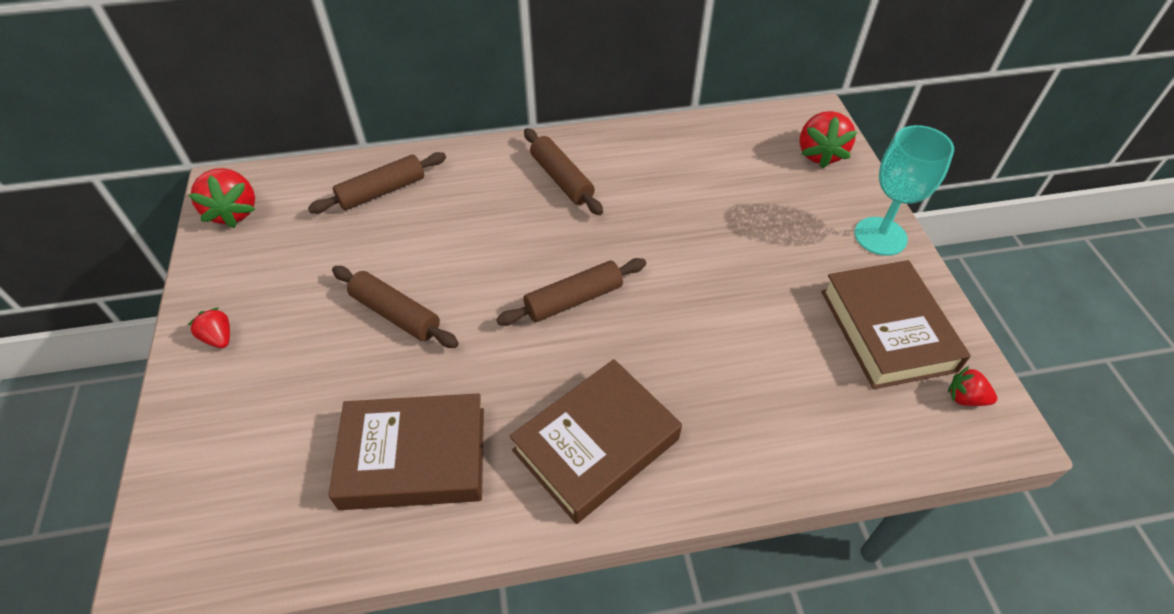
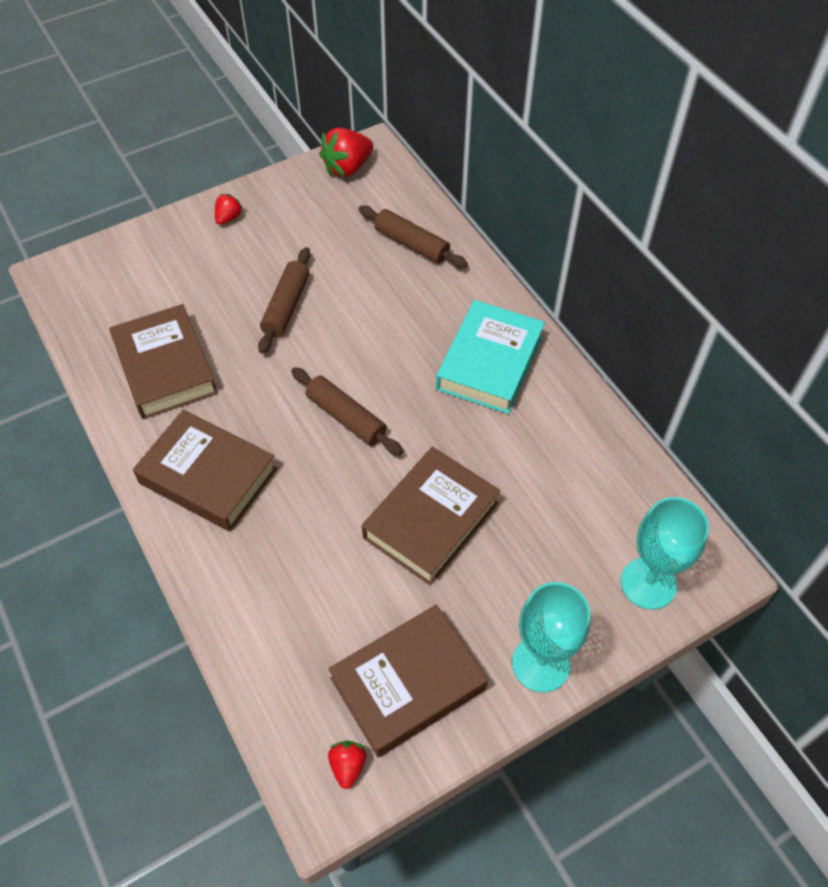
camera: 70 degrees right, 5 degrees up
(561, 179) = (489, 363): brown rolling pin -> turquoise book
(719, 267) = (430, 520): none -> brown book
(820, 154) = (648, 583): red strawberry -> turquoise goblet

